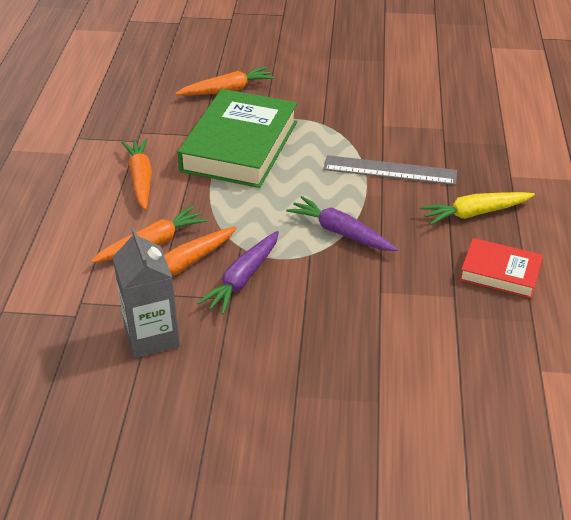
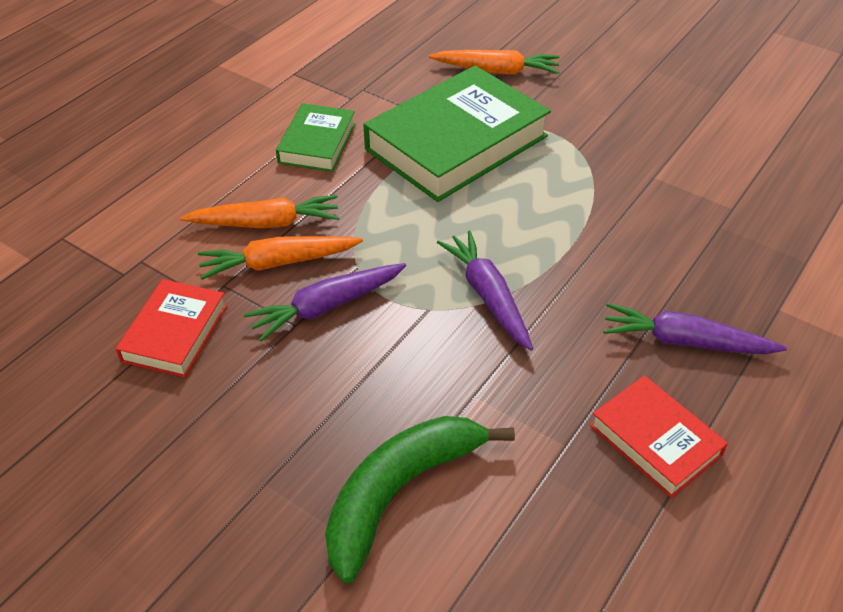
camera: 30 degrees right, 5 degrees up
(141, 179) = (317, 143): orange carrot -> green book
(152, 336) = (175, 333): grey carton -> red book
(382, 363) = (399, 493): none -> green banana
(390, 170) = (615, 239): grey ruler -> none
(475, 213) = (685, 341): yellow carrot -> purple carrot

